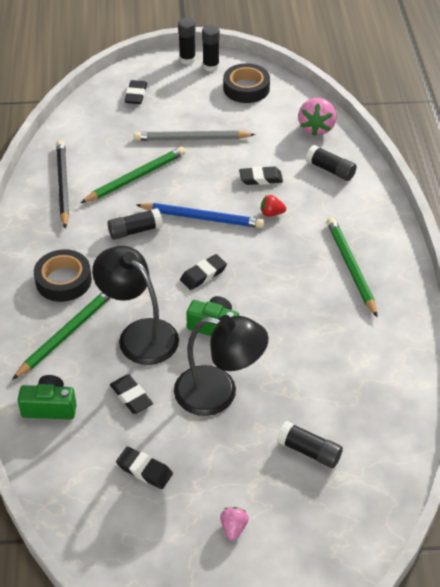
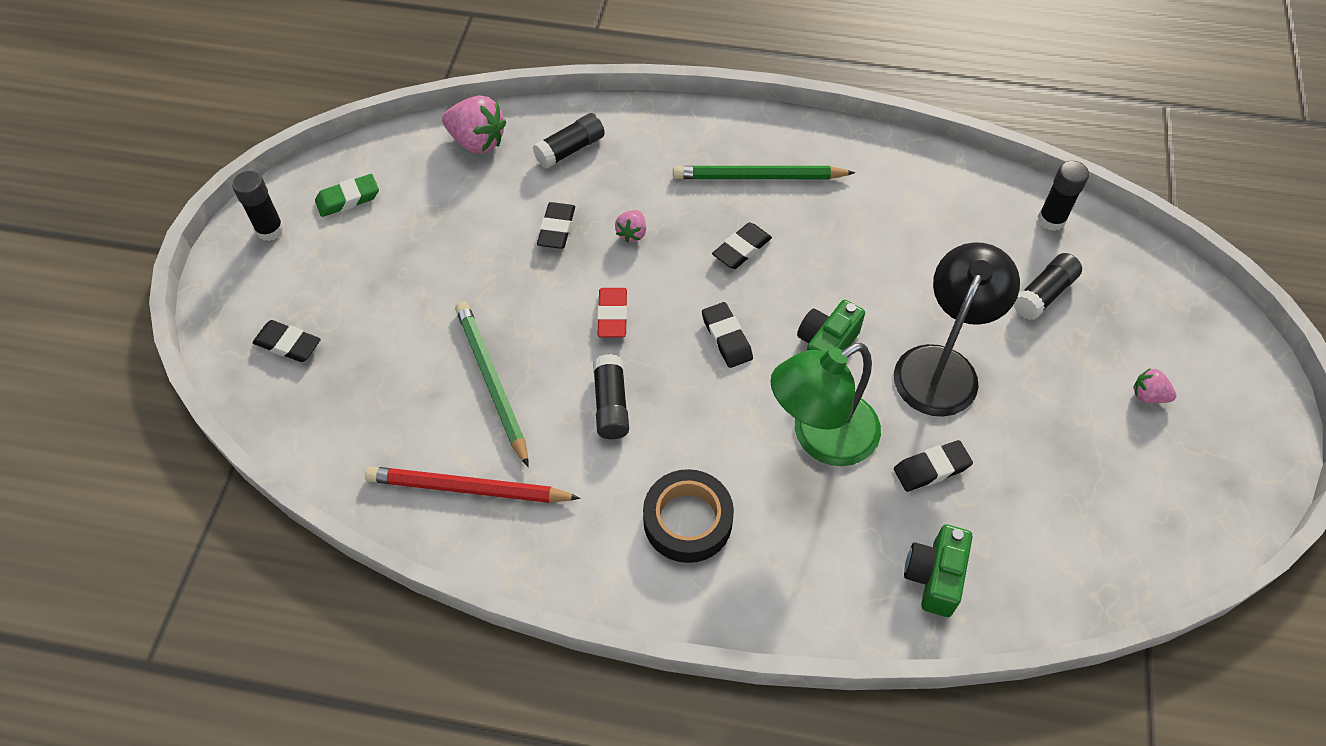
camera: 75 degrees left, 10 degrees up
(63, 185) = (469, 488): black pencil -> red pencil
(66, 334) = (800, 533): green pencil -> none
(139, 334) = (821, 438): black lamp -> green lamp
(144, 470) = (1055, 475): black eraser -> black eraser (741, 249)
(187, 59) = (234, 256): black glue stick -> black glue stick (1051, 220)
(192, 139) = (433, 291): grey pencil -> none
(202, 218) = (612, 315): blue pencil -> red eraser
(246, 88) = (348, 199): black tape -> green eraser
(271, 213) = (632, 233): red strawberry -> pink strawberry

